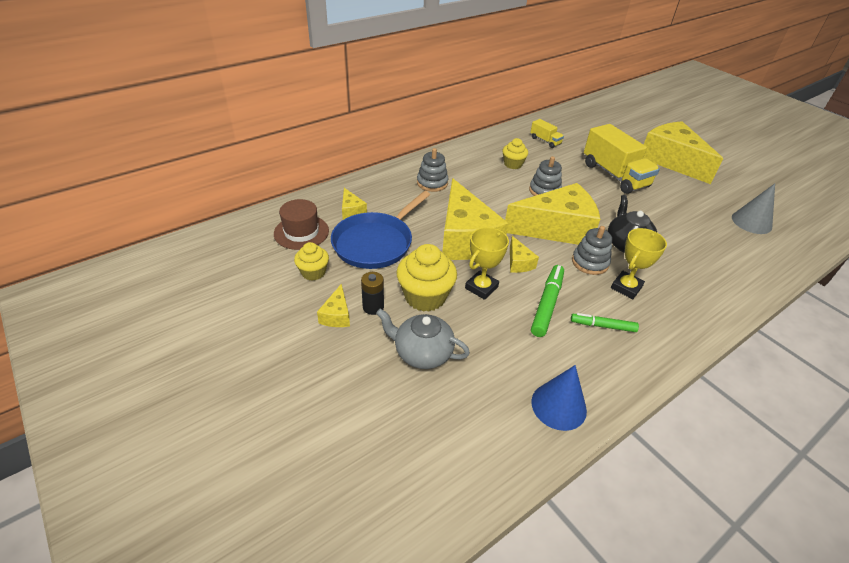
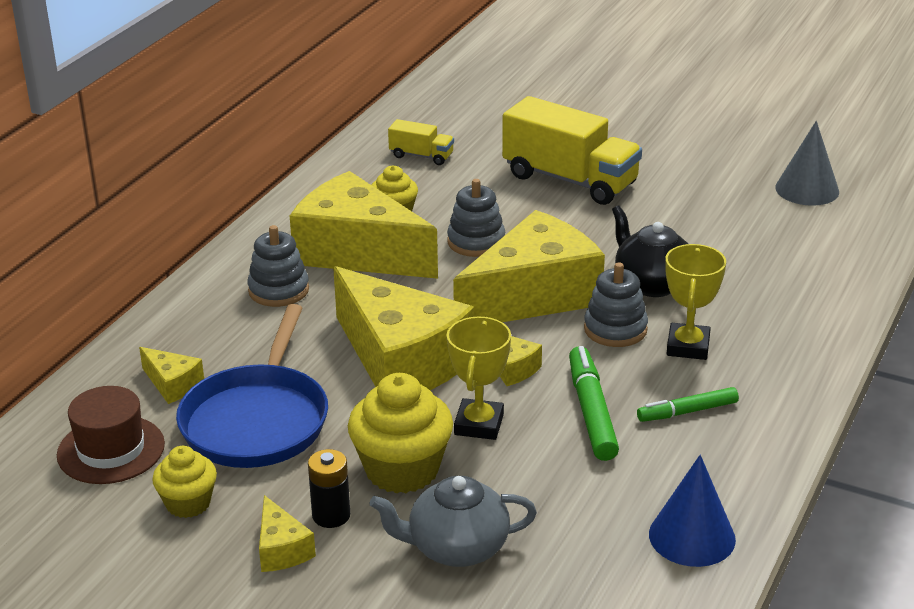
camera: 25 degrees left, 10 degrees down
(671, 161) = (643, 128): yellow cheese -> yellow cheese (357, 252)

